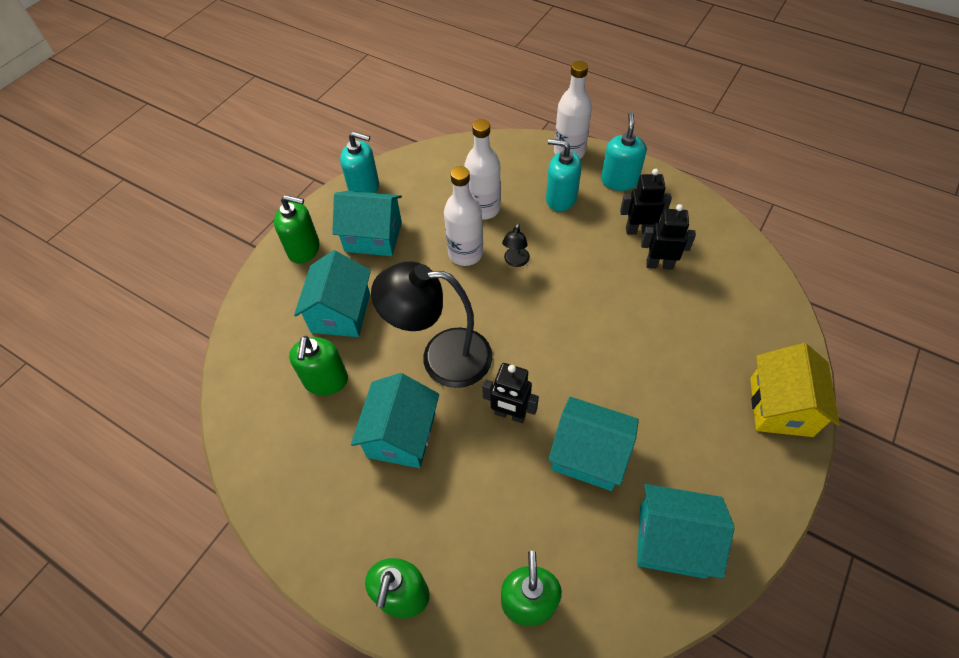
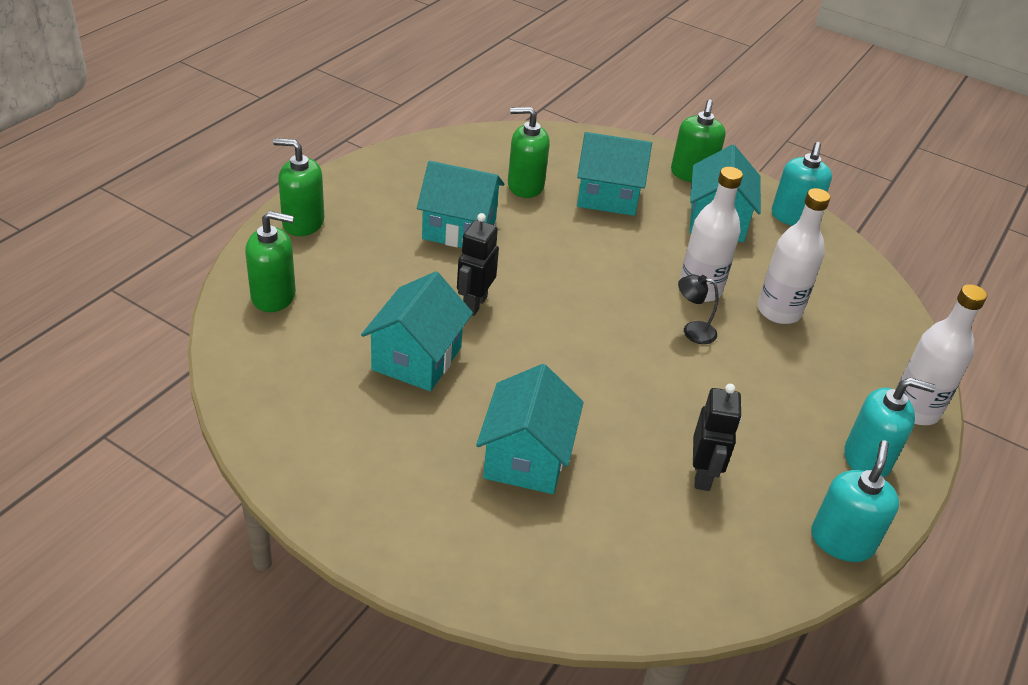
camera: 85 degrees right, 15 degrees down
(442, 357) = (550, 261): black lamp -> none
(561, 198) = (814, 388): turquoise soap dispenser -> turquoise soap dispenser (842, 541)
(638, 230) = (766, 463): black robot -> none
(671, 541) = (304, 408): turquoise house -> turquoise house (526, 458)
(780, 406) = (458, 558): yellow house -> none

